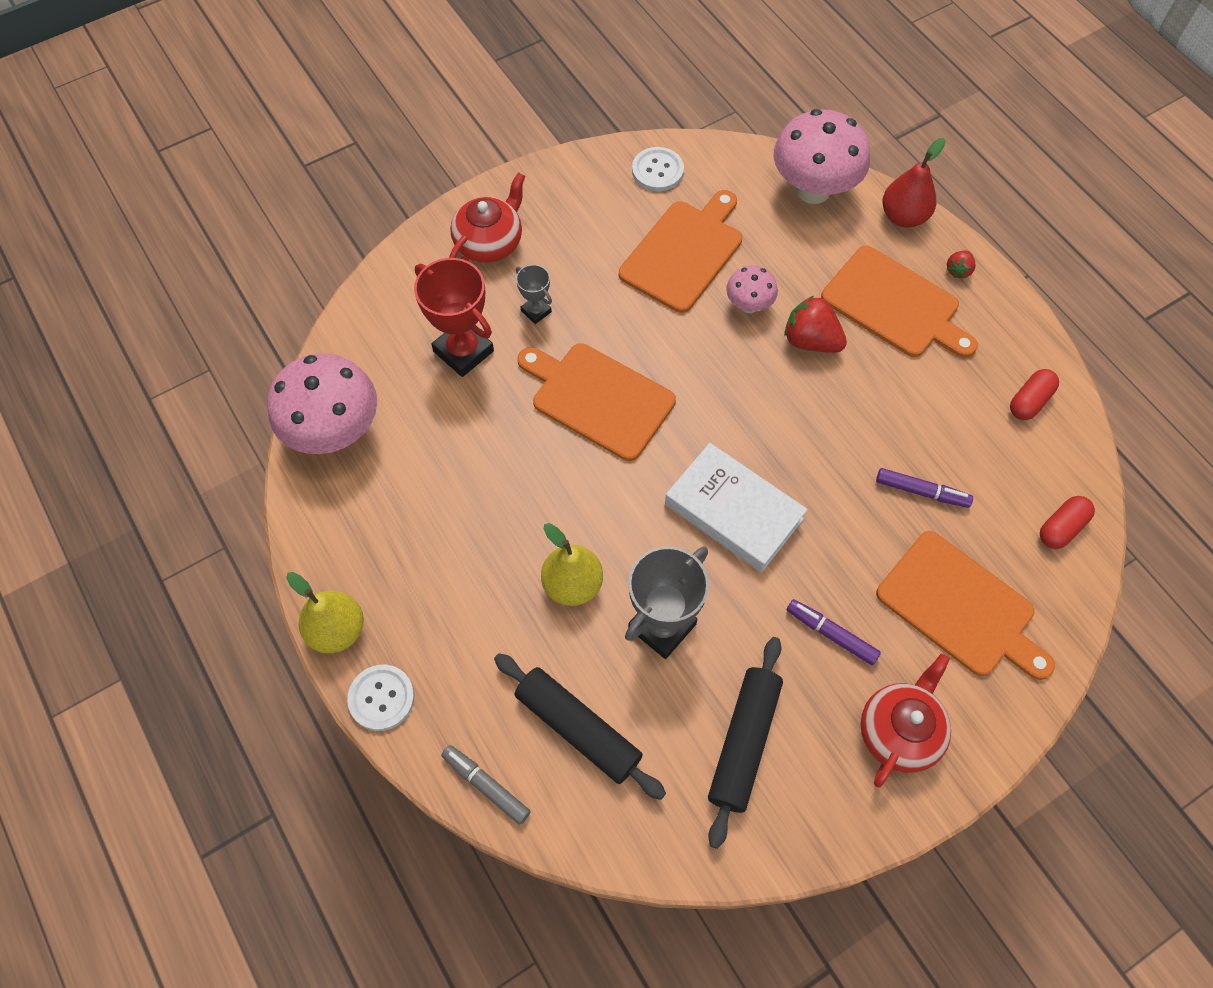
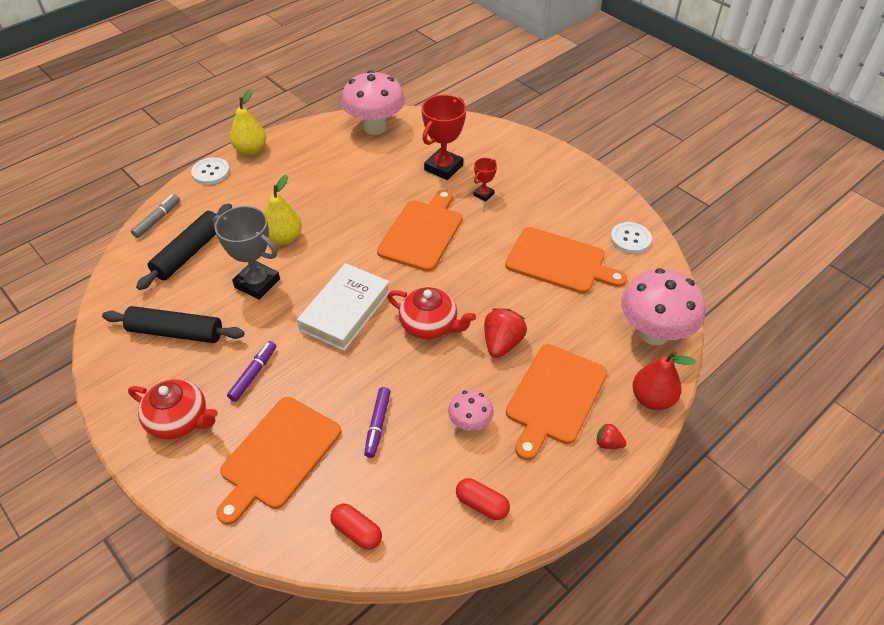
camera: 80 degrees right, 15 degrees down
(489, 242) = (532, 166): red teapot -> red teapot (430, 325)
(536, 311) = (483, 194): grey trophy -> red trophy
(748, 305) = (524, 303): pink mushroom -> pink mushroom (470, 423)

